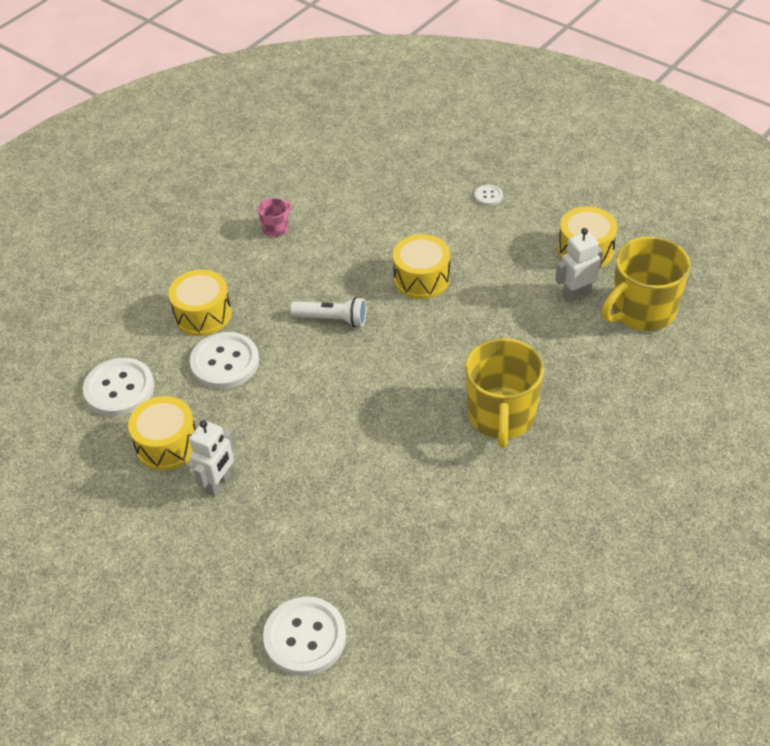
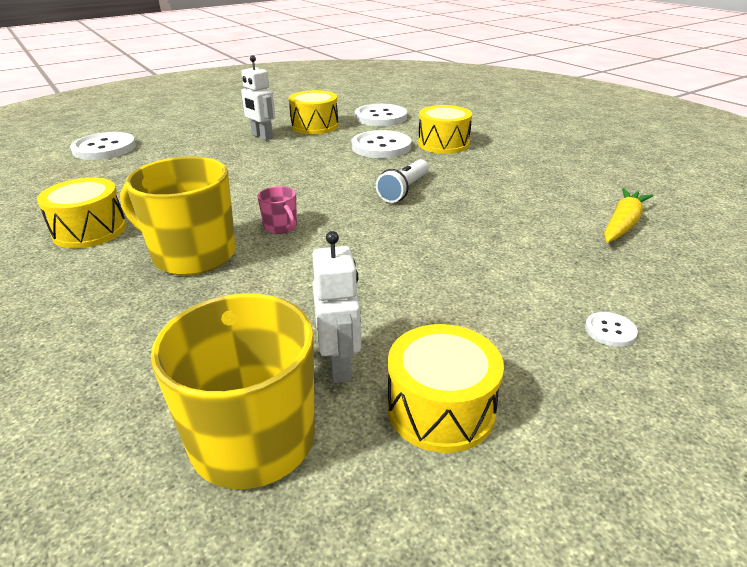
camera: 105 degrees right, 15 degrees down
(276, 228) = (556, 180): pink mug -> pink mug (281, 227)
(349, 190) = (623, 224): none -> yellow carrot
(421, 278) = (441, 245): yellow drum -> yellow drum (90, 230)

